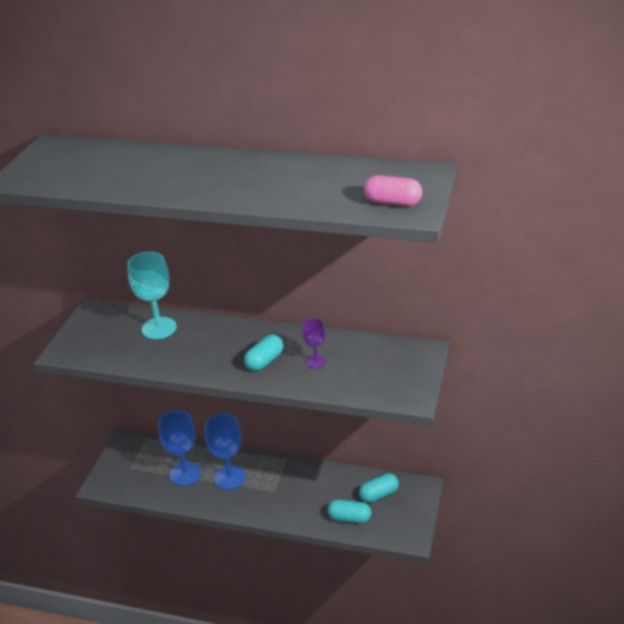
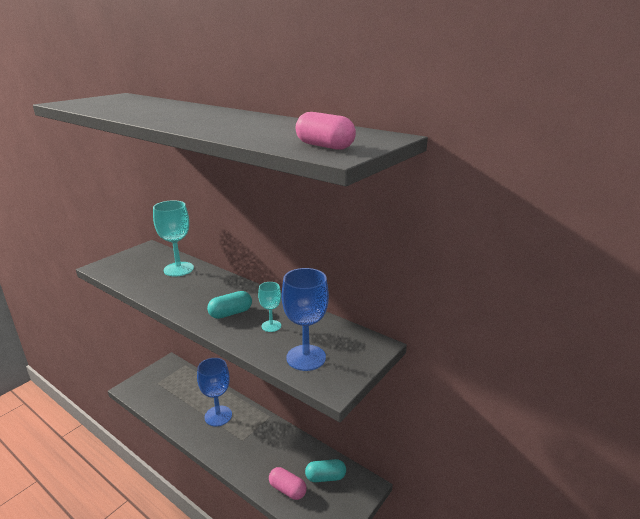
camera: 20 degrees right, 10 degrees down
(185, 474) = (189, 401): blue goblet -> blue goblet (306, 357)
(316, 362) = (271, 326): purple goblet -> turquoise goblet
(349, 518) = (287, 489): turquoise capsule -> pink capsule

